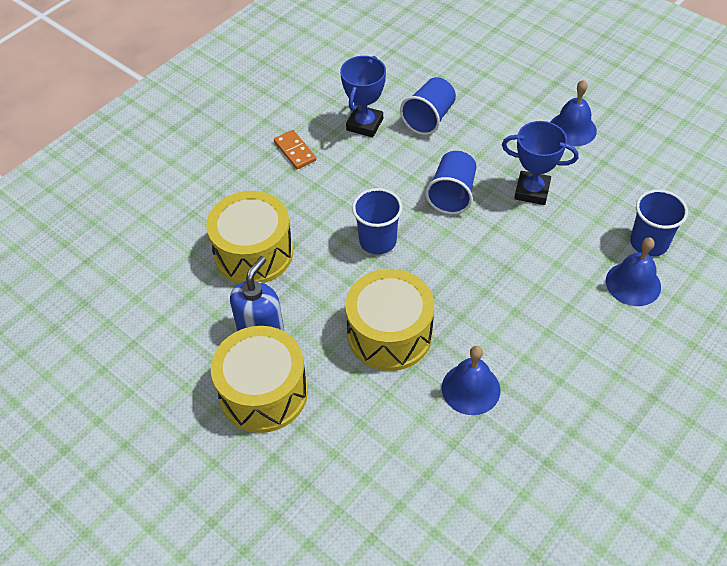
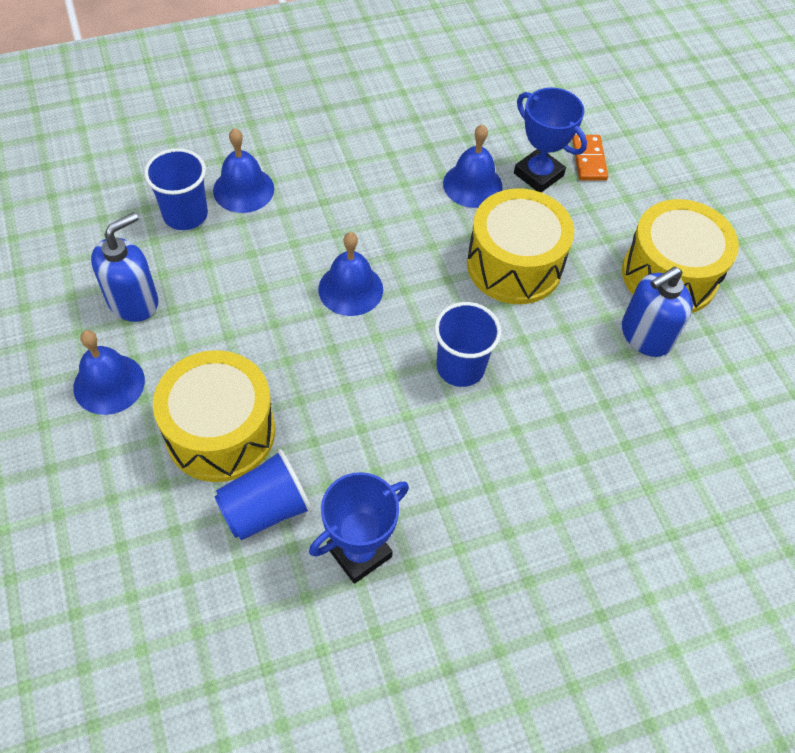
camera: 155 degrees left, 5 degrees up
(254, 253) = (614, 431): yellow drum -> yellow drum (220, 432)
(295, 151) = (485, 561): orange domino -> orange domino (589, 160)
(452, 194) = (332, 377): blue cup -> none
(489, 253) = (350, 289): none -> blue bell
(532, 191) = (240, 331): blue trophy -> blue trophy (538, 174)
(612, 174) = (133, 301): none -> blue soap dispenser

